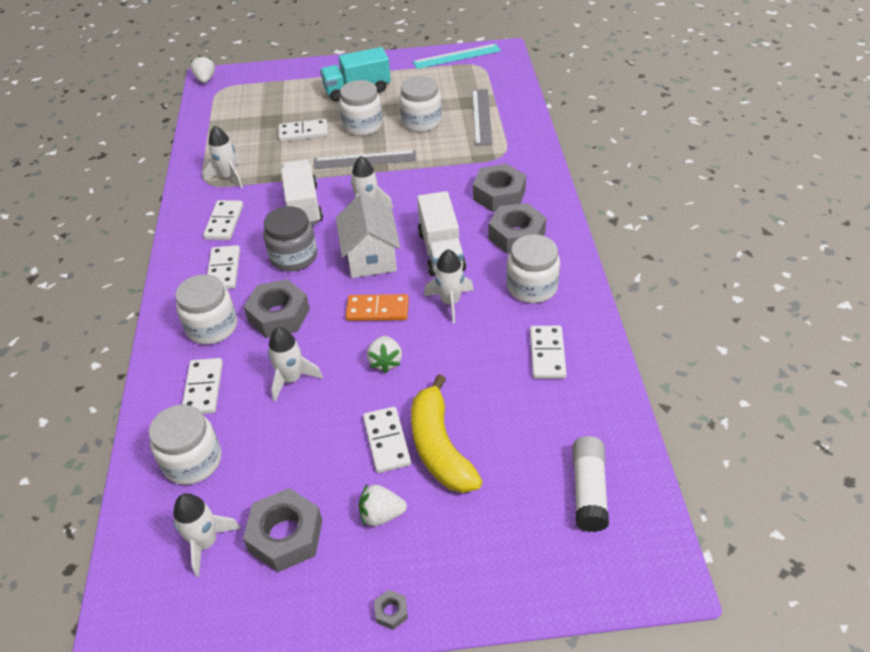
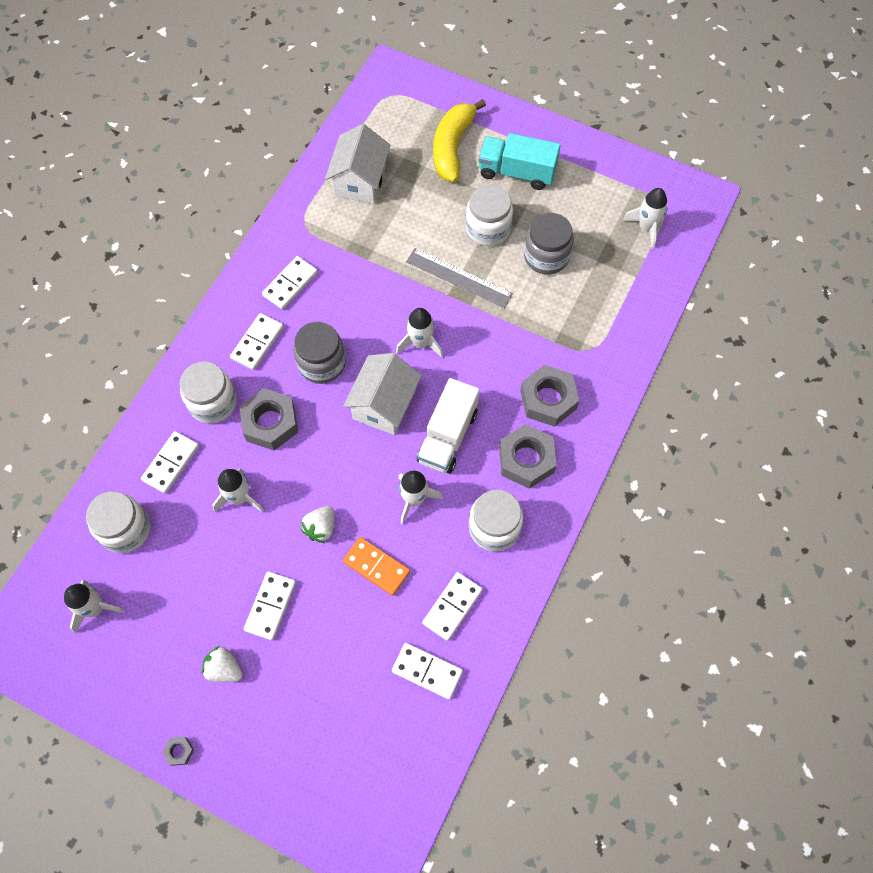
camera: 30 degrees right, 20 degrees up
(205, 79) = (384, 72): white strawberry -> none
(229, 177) = (327, 227): white rocket -> white rocket (646, 227)
(235, 141) = (360, 181): none -> white house
(285, 536) = (149, 640): grey nut -> none
(303, 132) = (428, 205): white domino -> white domino (427, 671)
(303, 206) = (367, 306): white truck -> none
(377, 310) = (350, 469): orange domino -> orange domino (376, 567)
(421, 122) = (546, 256): white jar -> grey jar
(440, 447) = (305, 639): yellow banana -> yellow banana (452, 147)
(456, 56) = (650, 178): turquoise ruler -> none
(481, 116) = (609, 284): grey ruler -> none
(588, 490) = (384, 753): white glue stick -> none

